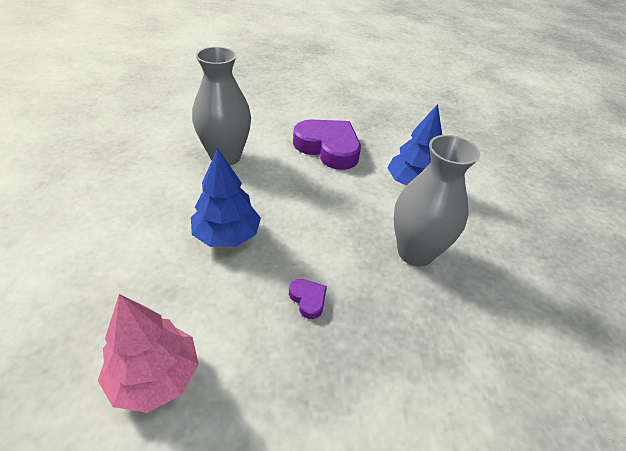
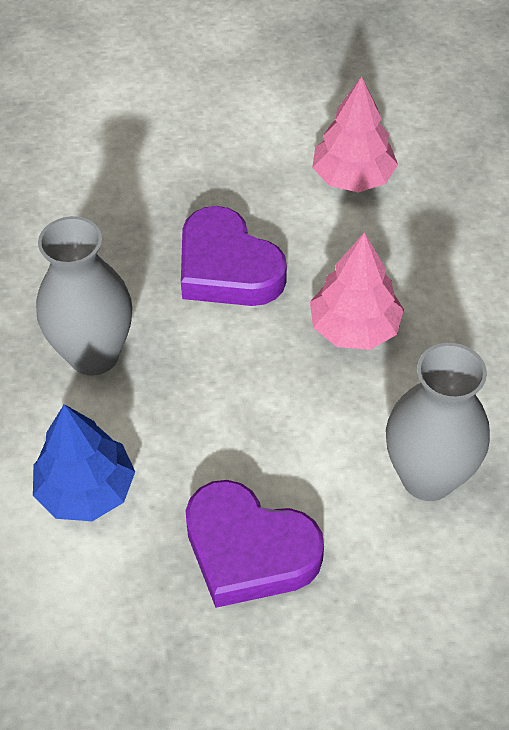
camera: 175 degrees right, 10 degrees up
(227, 235) = (354, 328): blue tree -> pink tree
(308, 299) = (227, 268): purple heart -> purple heart, size x2.38

